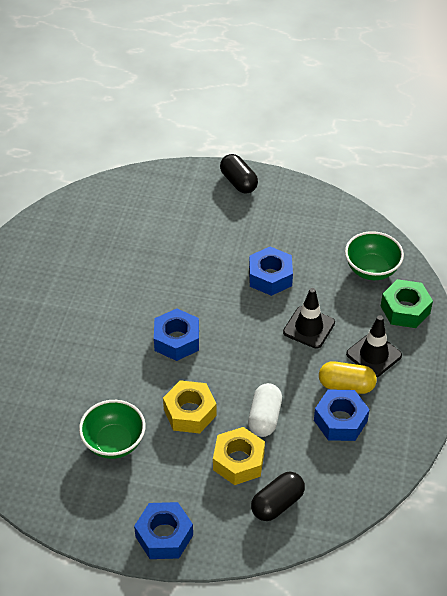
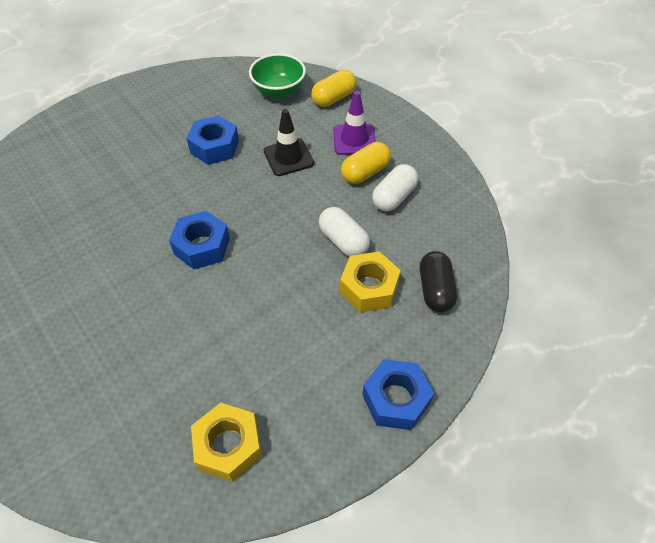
camera: 50 degrees left, 5 degrees up
(114, 442) = (256, 370): green bowl -> none
(190, 412) = (285, 288): yellow nut -> yellow nut (228, 446)
(238, 182) = (103, 104): black capsule -> none
(340, 420) = (393, 197): blue nut -> white capsule
(374, 355) = (354, 139): black traffic cone -> purple traffic cone
(405, 309) = (334, 98): green nut -> yellow capsule

